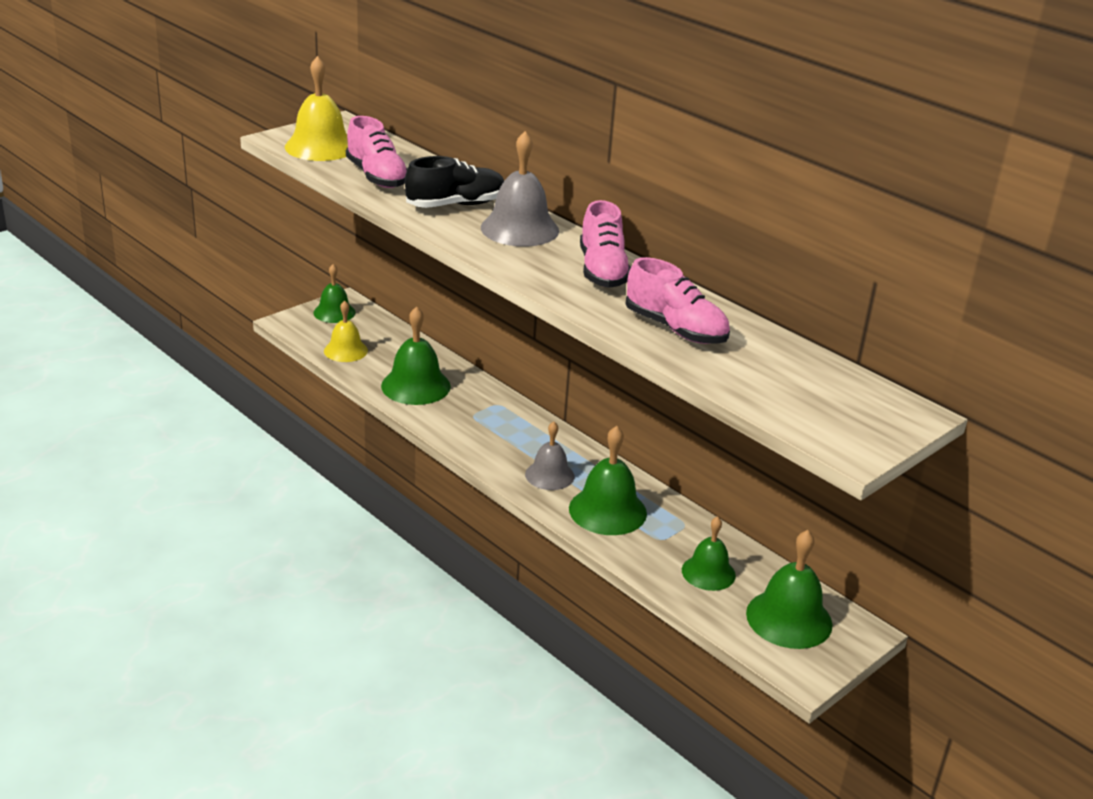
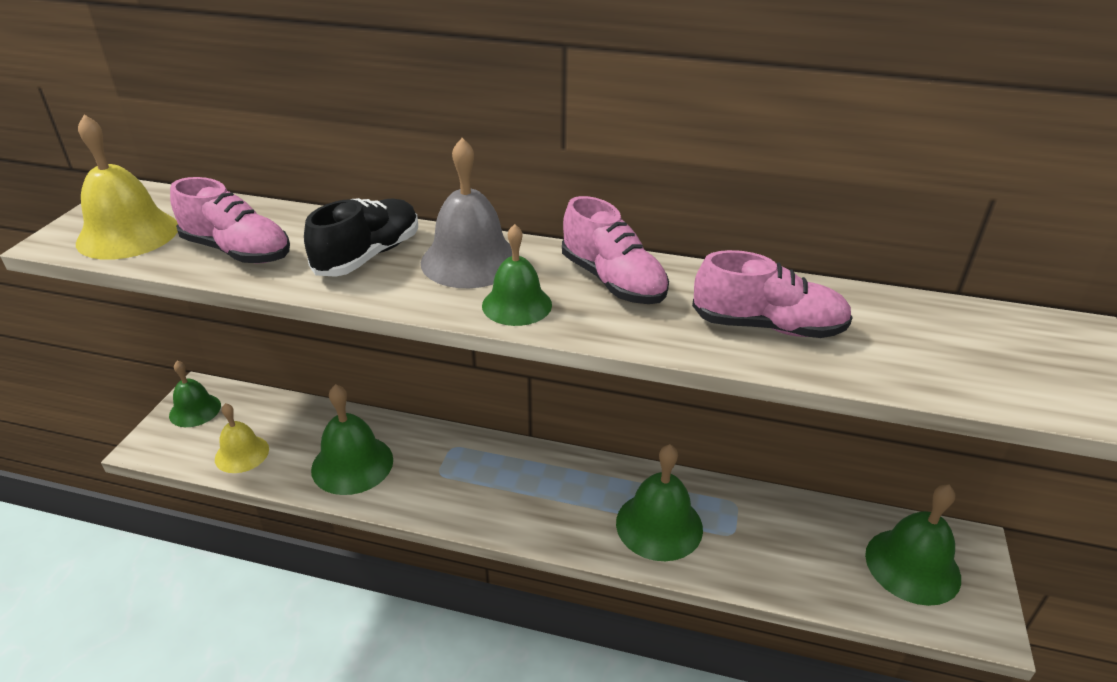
camera: 30 degrees left, 5 degrees up
(549, 475) = (571, 510): grey bell -> none
(708, 572) = (805, 550): green bell -> green bell (517, 305)

